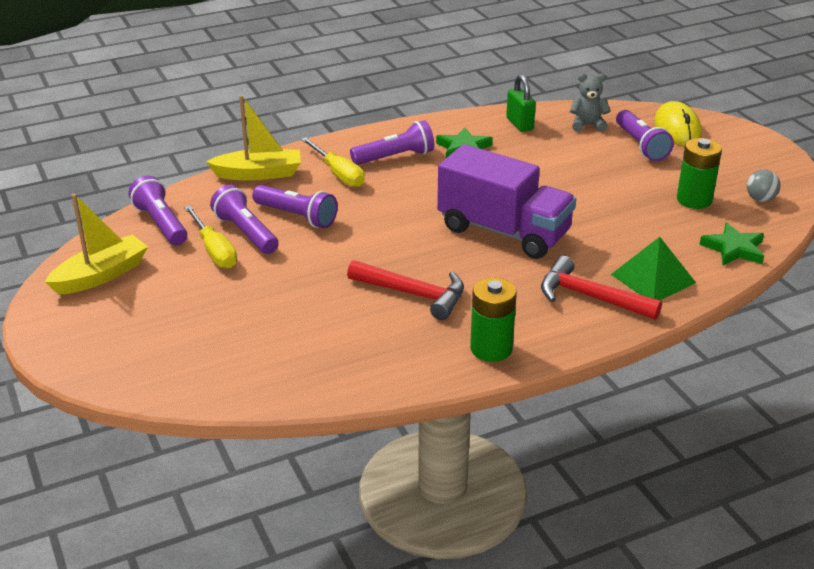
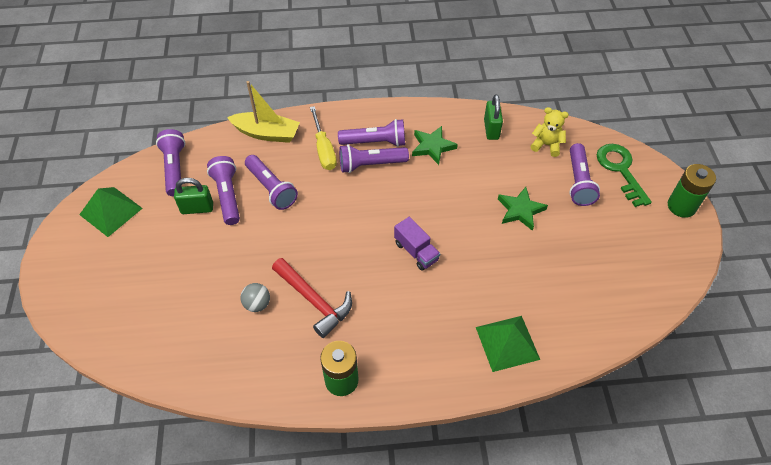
camera: 20 degrees right, 20 degrees up
(101, 275) = (111, 211): yellow boat -> green pyramid
(214, 250) = (197, 208): yellow screwdriver -> green padlock
(402, 175) = (370, 164): none -> purple flashlight
(503, 231) = (416, 251): purple truck -> purple truck, size x0.47
(587, 125) = (546, 145): grey teddy bear -> yellow teddy bear
(589, 297) = (445, 348): red hammer -> none
(677, 129) = (620, 170): yellow mouse -> green key
(694, 200) = (590, 260): green battery -> green battery (681, 206)
(734, 249) = (593, 329): green star -> green star (520, 210)
(760, 199) = (647, 276): grey ball -> grey ball (257, 304)

